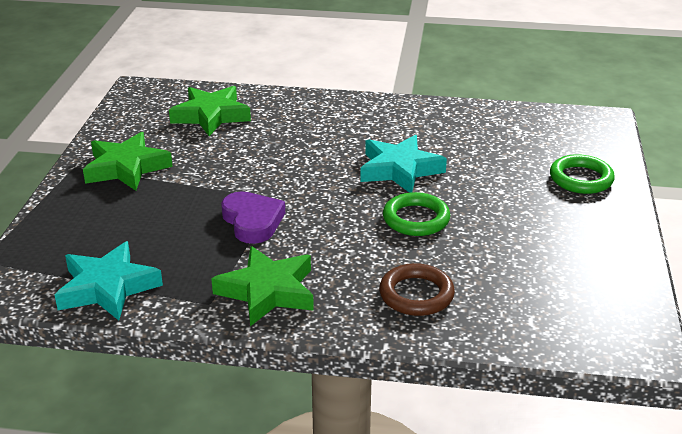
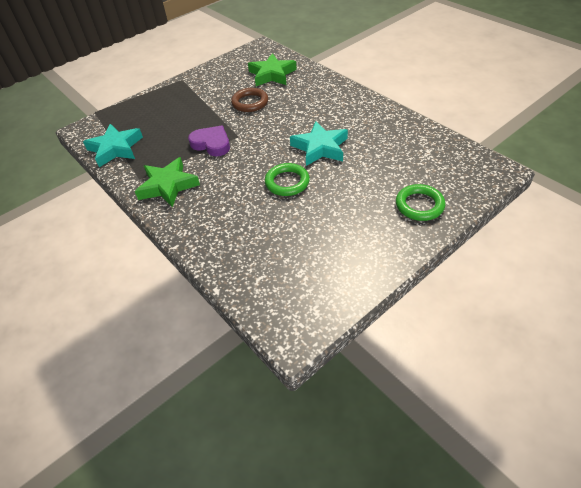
camera: 45 degrees right, 15 degrees up
(126, 168) = (200, 89): green star -> none
(252, 221) = (211, 144): purple heart -> purple heart turned 75 degrees counterclockwise
(416, 294) = (226, 227): brown ring -> brown ring (250, 102)

